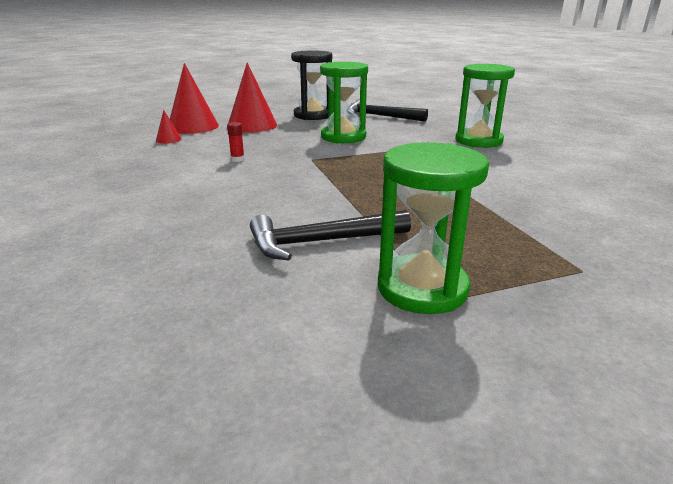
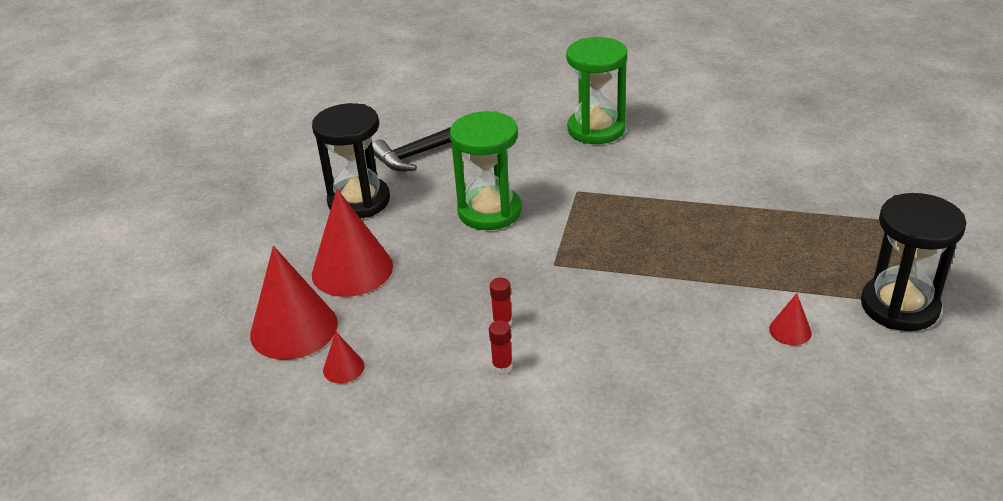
camera: 55 degrees left, 10 degrees up
(195, 167) = (502, 366): none -> red glue stick
(321, 242) = (790, 331): black hammer -> red cone
(422, 288) = (899, 306): green hourglass -> black hourglass

